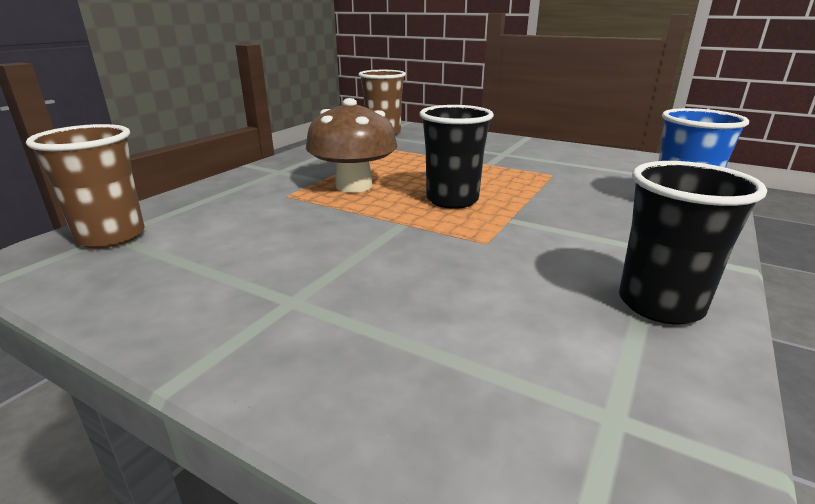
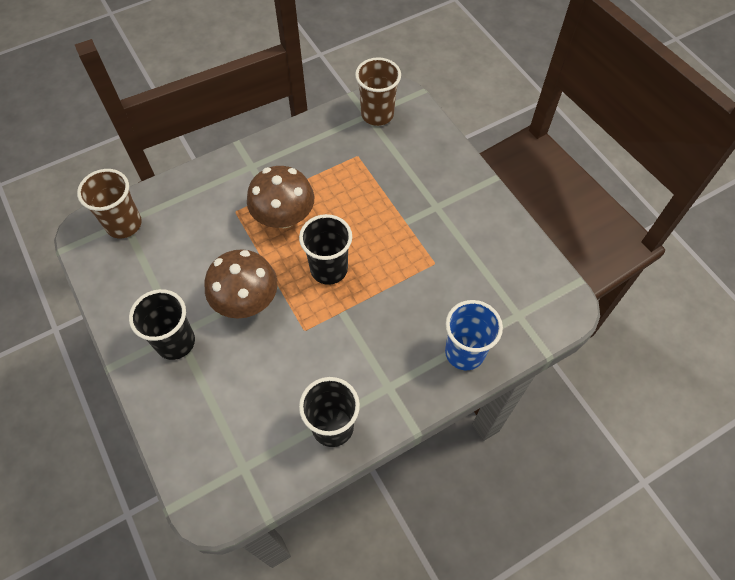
camera: 30 degrees right, 35 degrees up
(295, 310) = (175, 342): none -> black cup
(375, 243) = (246, 300): none -> brown mushroom

